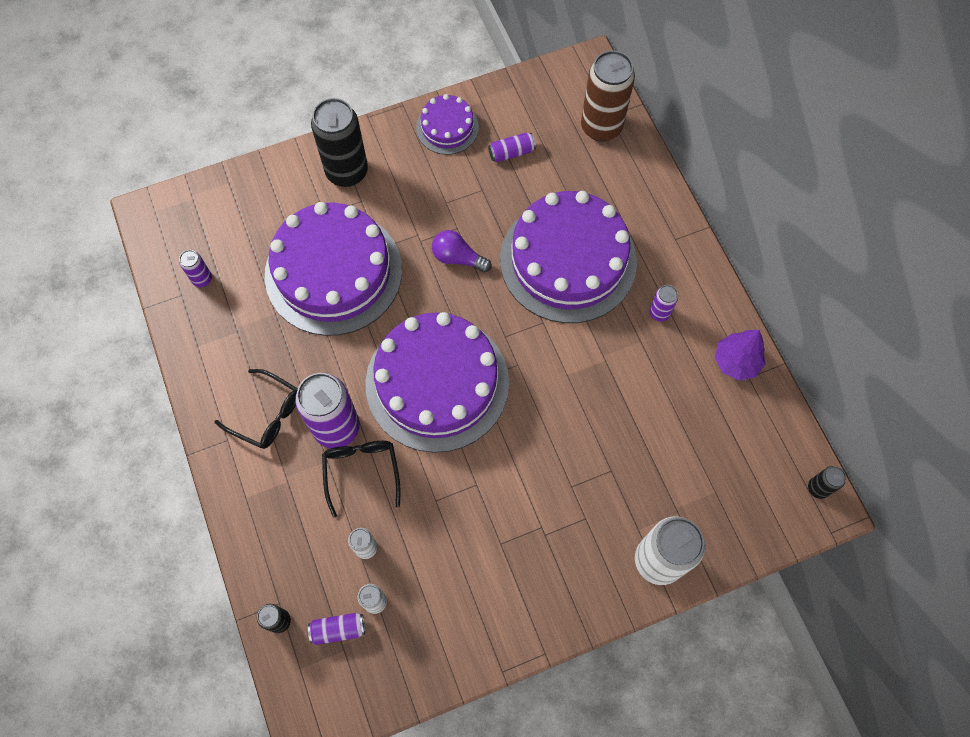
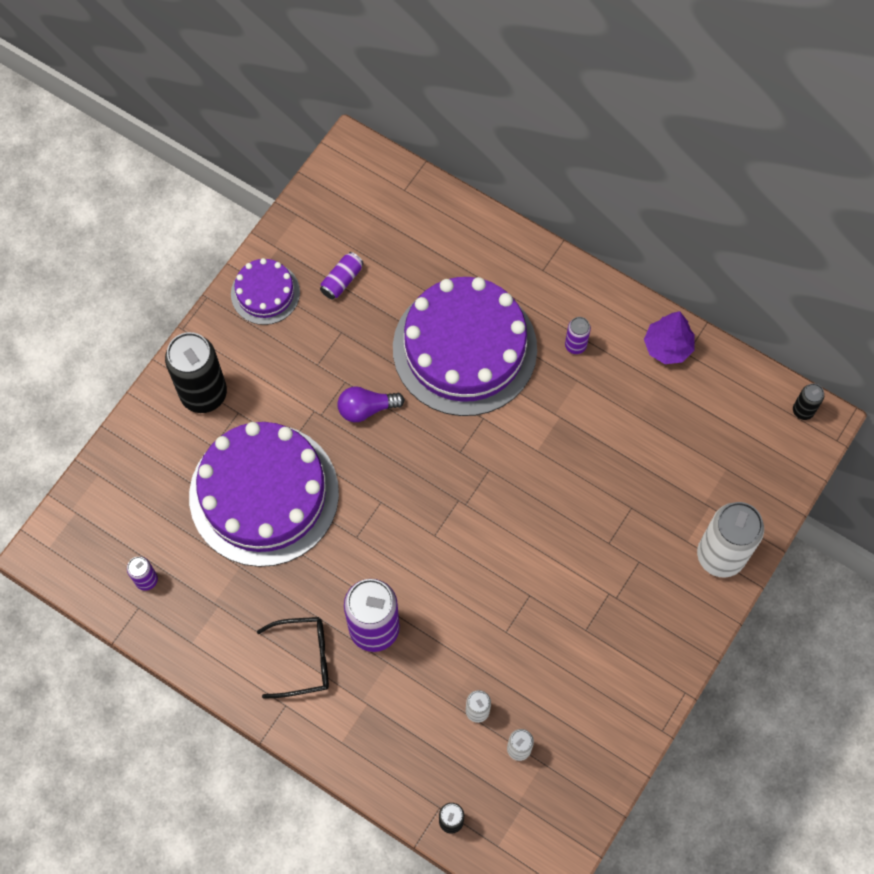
camera: 35 degrees left, 0 degrees up
(338, 629) = (505, 793): purple can -> none
(361, 472) = (425, 651): black glasses -> none
(437, 383) = (432, 531): purple cake -> none
(601, 127) = (405, 206): brown can -> none

